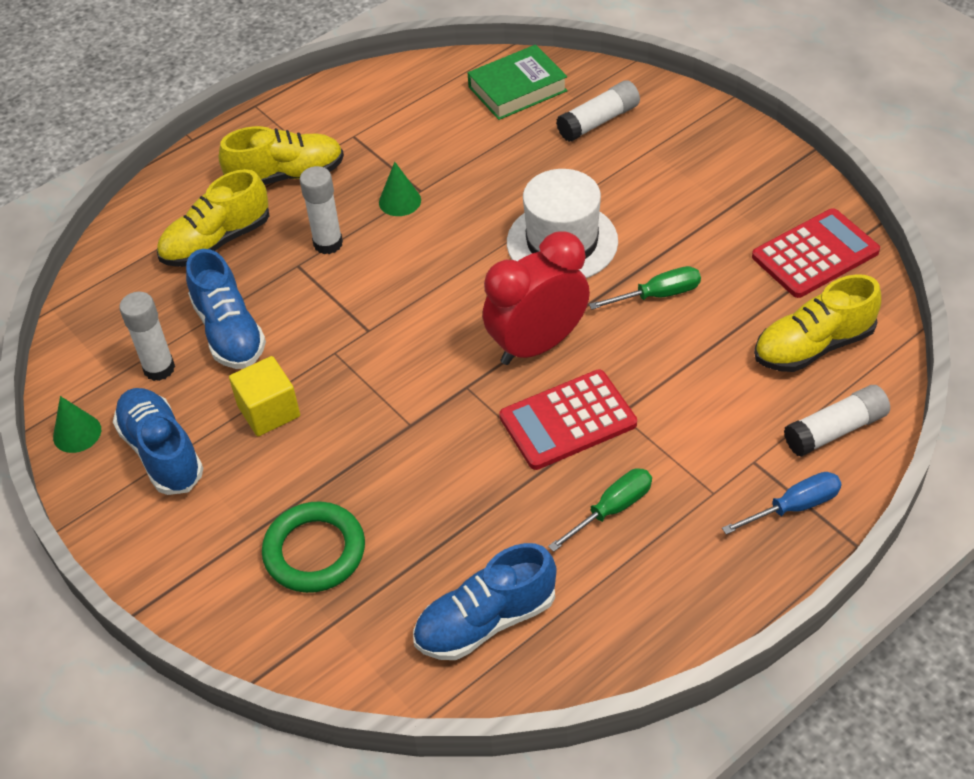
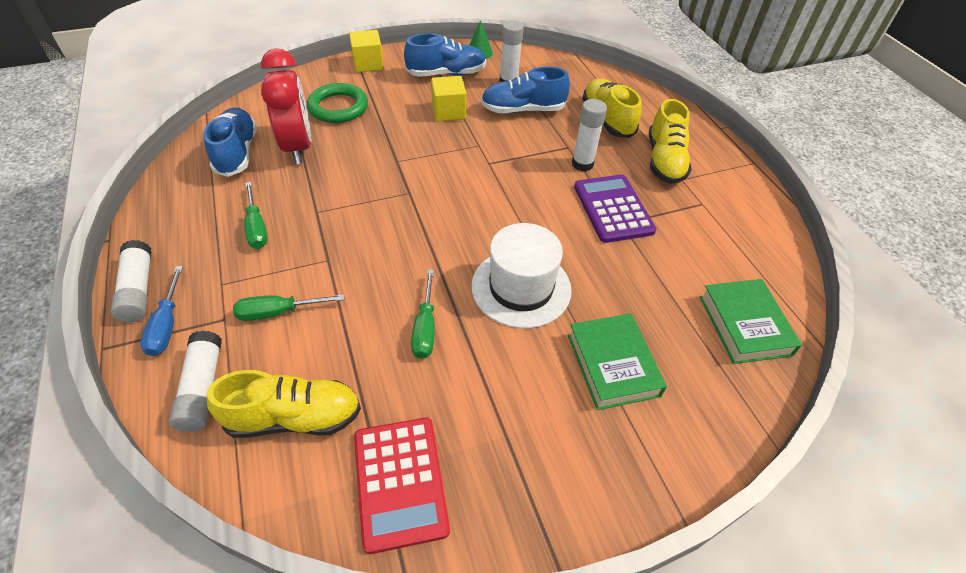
camera: 105 degrees right, 0 degrees up
(168, 571) = (368, 64): none -> yellow cube
(400, 201) = (613, 209): green cone -> purple calculator
(537, 345) = (421, 237): red clock -> red clock (298, 147)
(568, 421) = (343, 231): red calculator -> none
(598, 121) = (676, 373): white glue stick -> white glue stick (138, 289)
(616, 160) = (612, 365): none -> green book
(715, 419) = (278, 312): none -> green screwdriver
(813, 346) = (294, 418): yellow shoe -> yellow shoe turned 90 degrees clockwise

